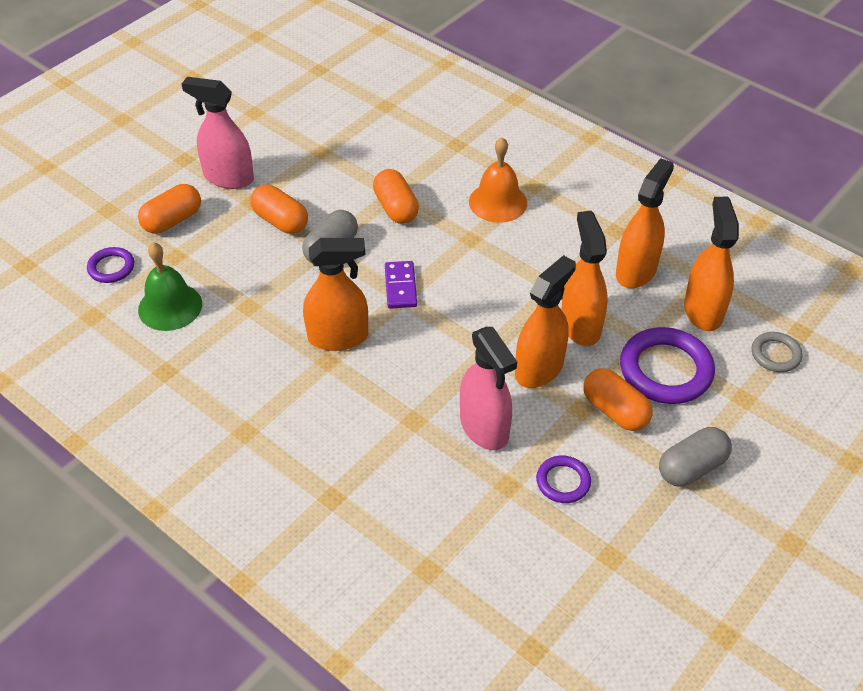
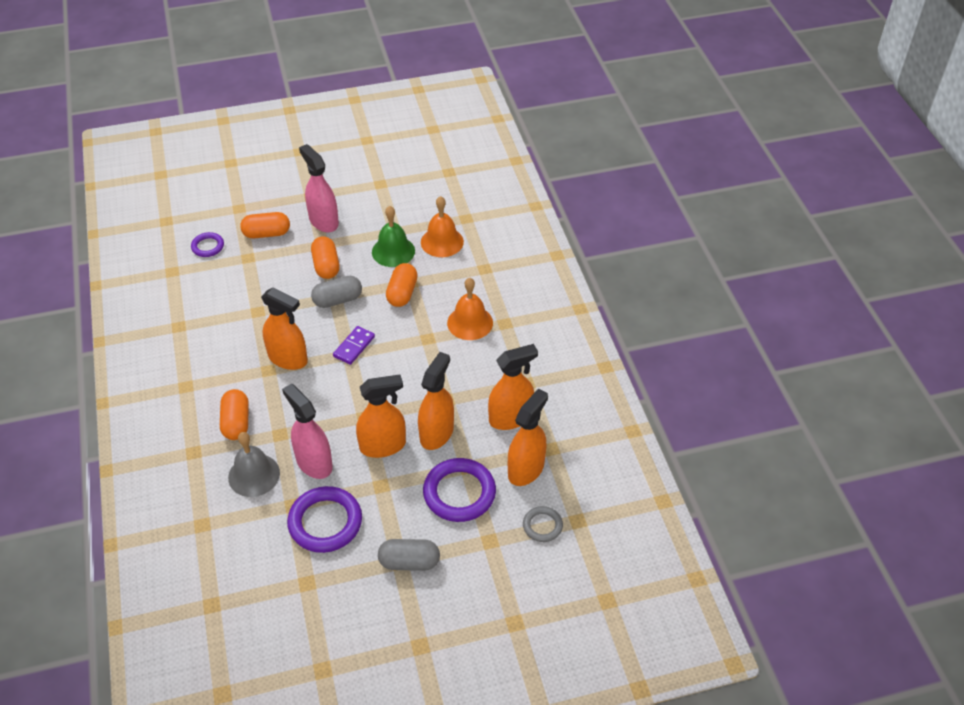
camera: 35 degrees right, 0 degrees up
(170, 306) = (216, 288): green bell -> green bell (393, 251)
(384, 139) = (442, 242): none -> orange bell
(431, 480) = (254, 475): none -> grey bell
(484, 428) = (314, 462): pink spray bottle -> pink spray bottle turned 135 degrees clockwise
(563, 481) = (325, 522): purple ring -> purple ring, size x1.85
(615, 411) = (400, 499): orange capsule -> orange capsule (236, 422)

